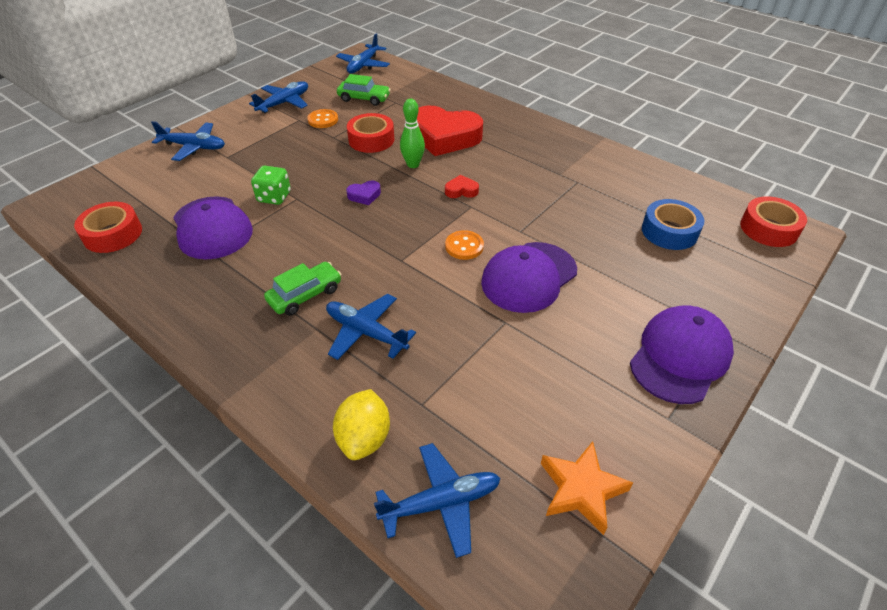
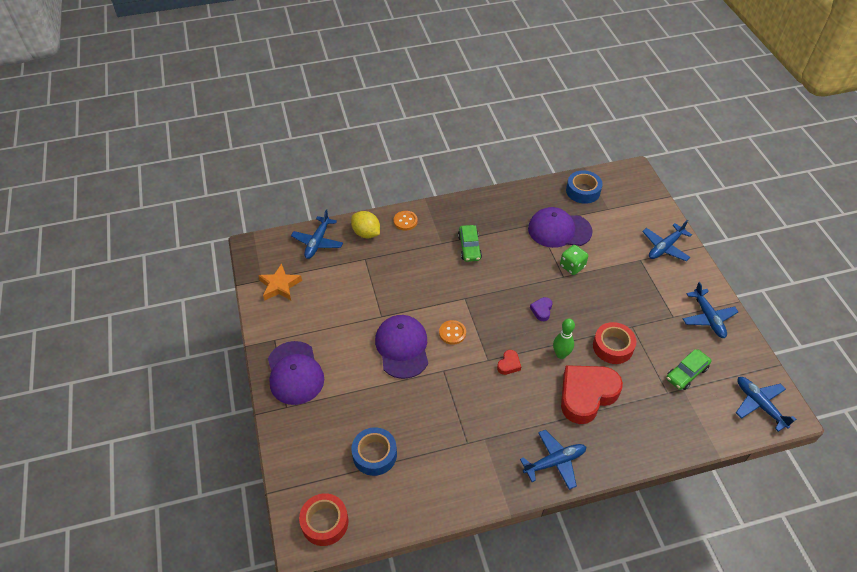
camera: 125 degrees right, 5 degrees up
(113, 234) = (583, 191): red tape -> blue tape
(323, 120) = (663, 331): orange button -> orange button (405, 221)
(366, 332) = (423, 259): blue plane -> blue plane (555, 462)

